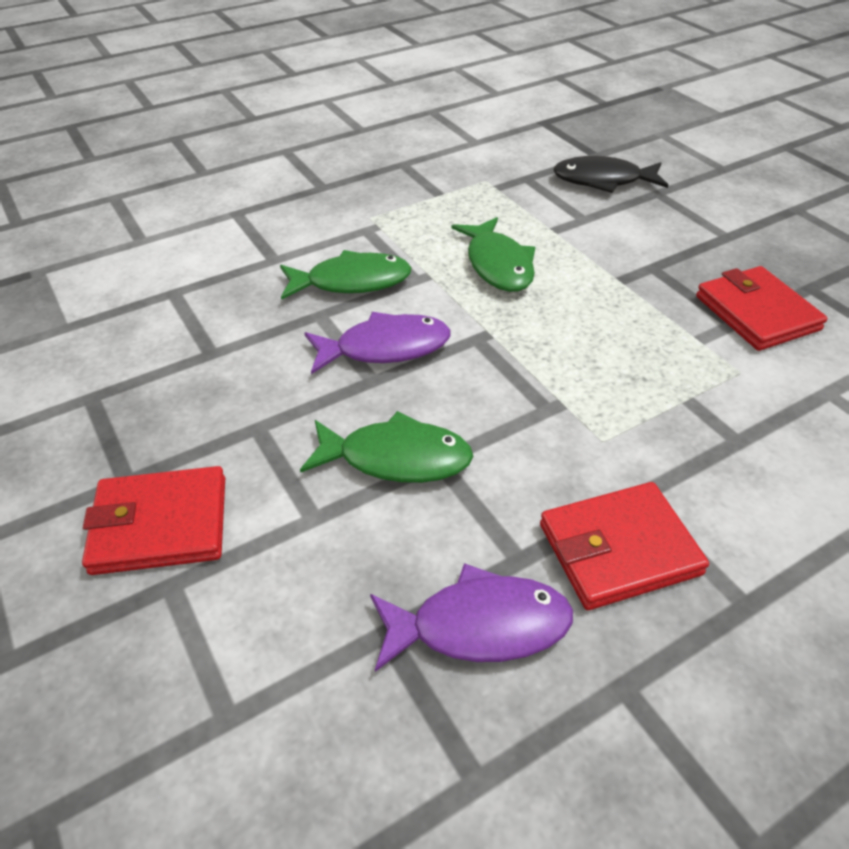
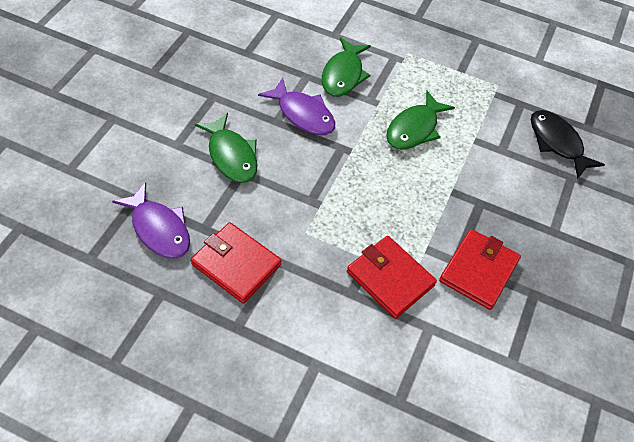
camera: 50 degrees right, 10 degrees up
(160, 524) = (138, 97): red wallet -> red wallet (390, 278)
(352, 282) = (343, 75): green fish -> green fish turned 60 degrees clockwise

